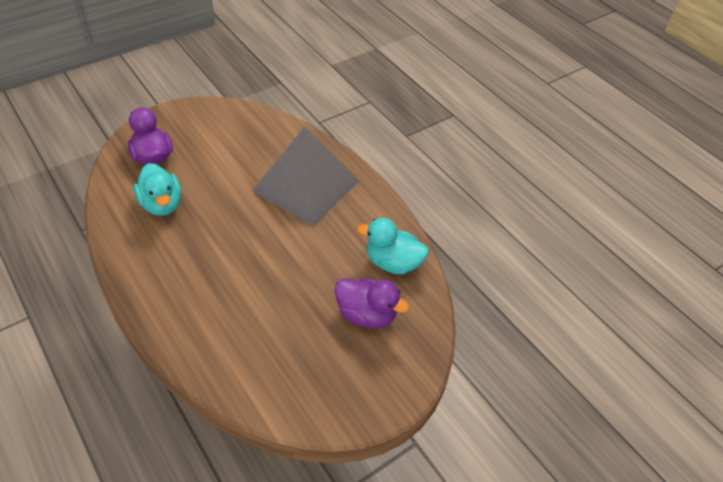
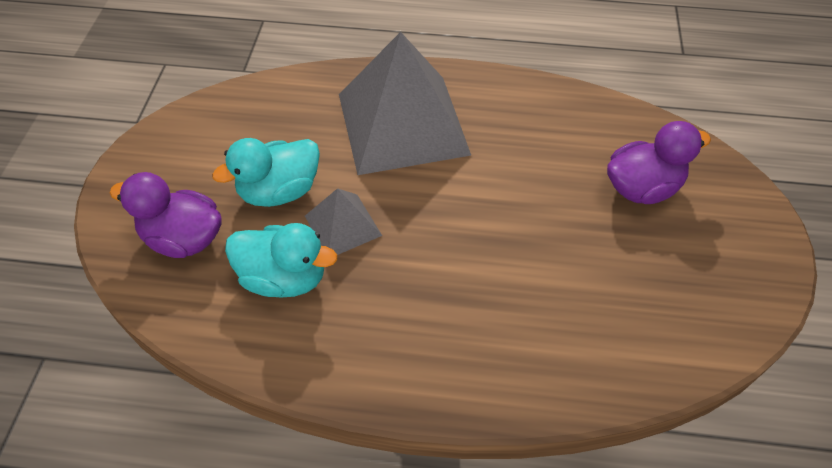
camera: 45 degrees left, 5 degrees up
(213, 205) = (343, 225): none -> grey pyramid
(392, 263) = (587, 124): turquoise duck -> turquoise duck (279, 191)

